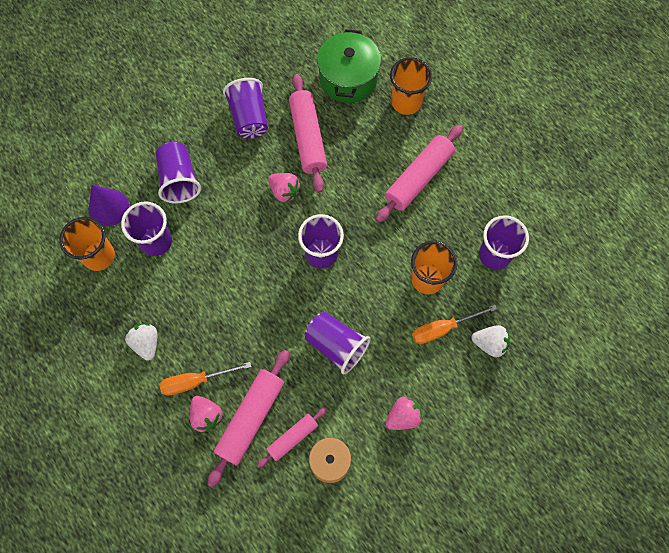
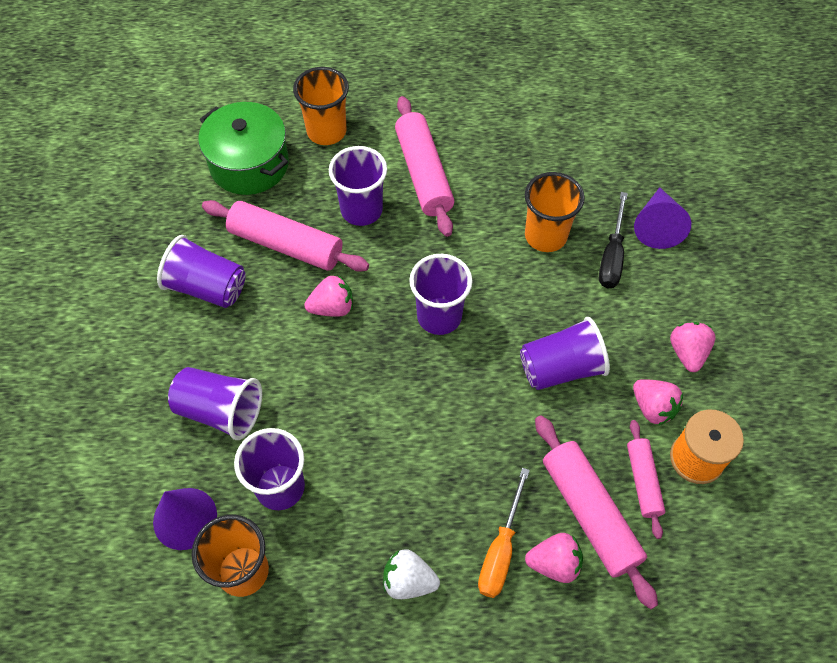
camera: 55 degrees left, 10 degrees down
(347, 416) = (653, 408): none -> pink strawberry
(443, 328) = (612, 256): orange screwdriver -> black screwdriver
(489, 343) = (657, 226): white strawberry -> purple cone
(494, 255) = (562, 162): purple cup -> purple cup (361, 210)

